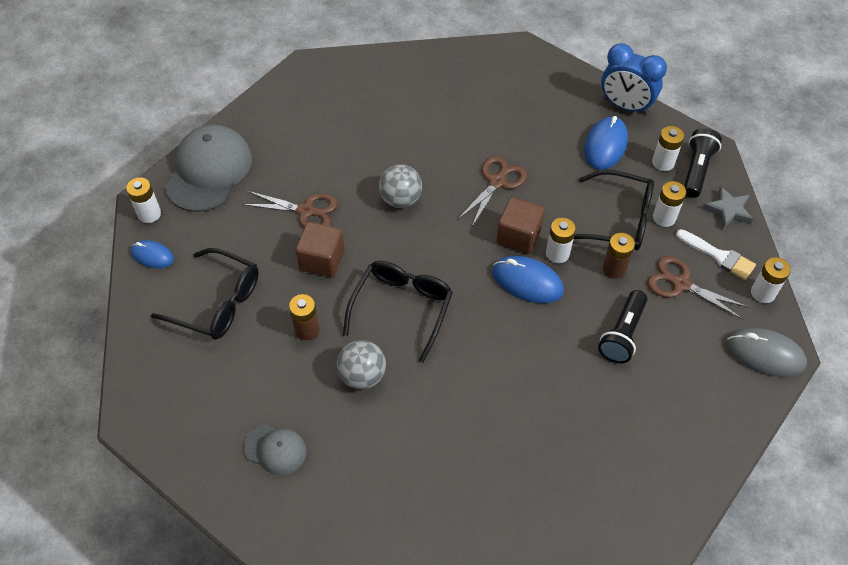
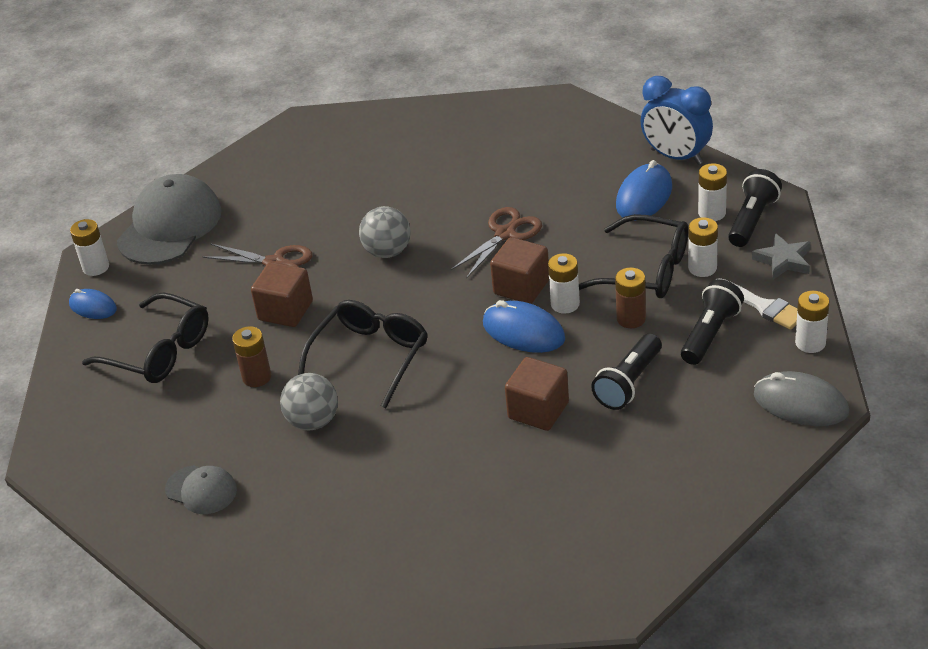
camera: 10 degrees right, 15 degrees down
(552, 363) = (538, 410): none -> brown cube
(681, 284) = (710, 334): brown scissors -> black flashlight

